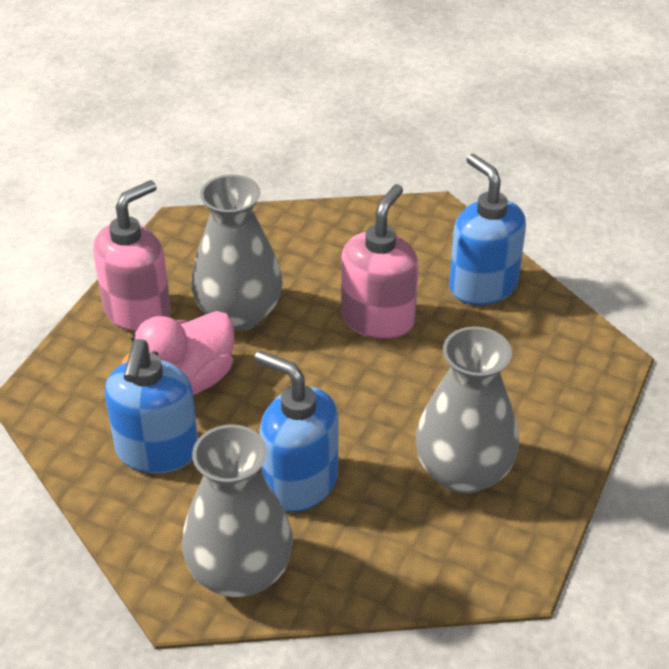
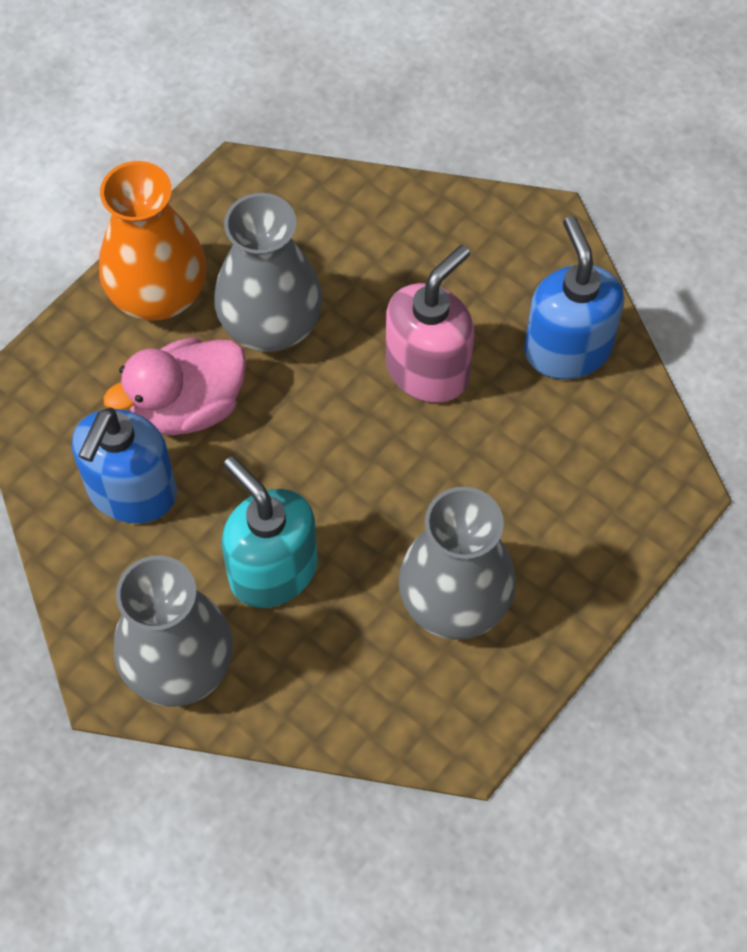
camera: 15 degrees right, 20 degrees up
(138, 311) = (158, 294): pink soap dispenser -> orange vase
(299, 482) = (272, 570): blue soap dispenser -> turquoise soap dispenser

